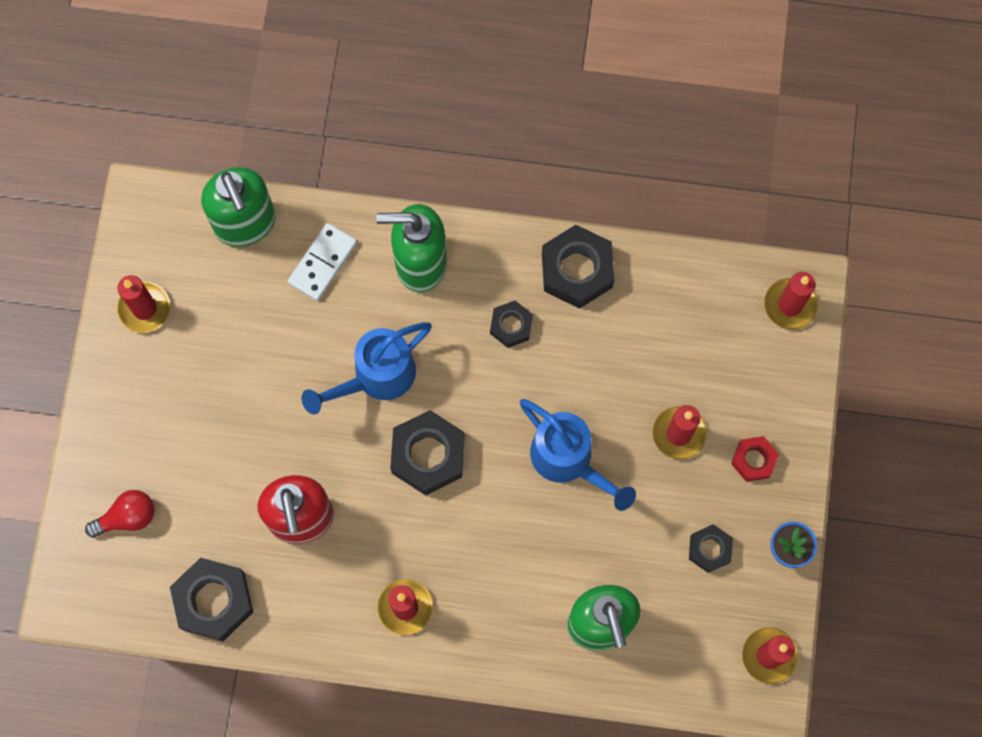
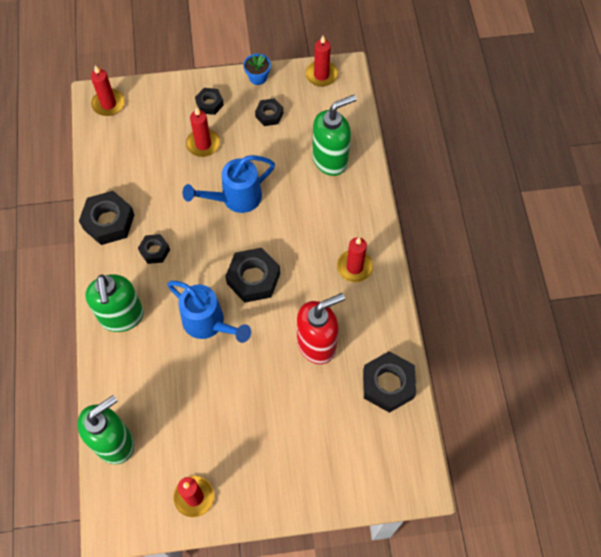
camera: 105 degrees left, 10 degrees down
(127, 517) = (349, 460): red light bulb -> none
(322, 263) = (134, 380): white domino -> none
(568, 460) = (235, 198): blue watering can -> blue watering can turned 150 degrees counterclockwise
(753, 460) = (209, 104): red nut -> black nut

